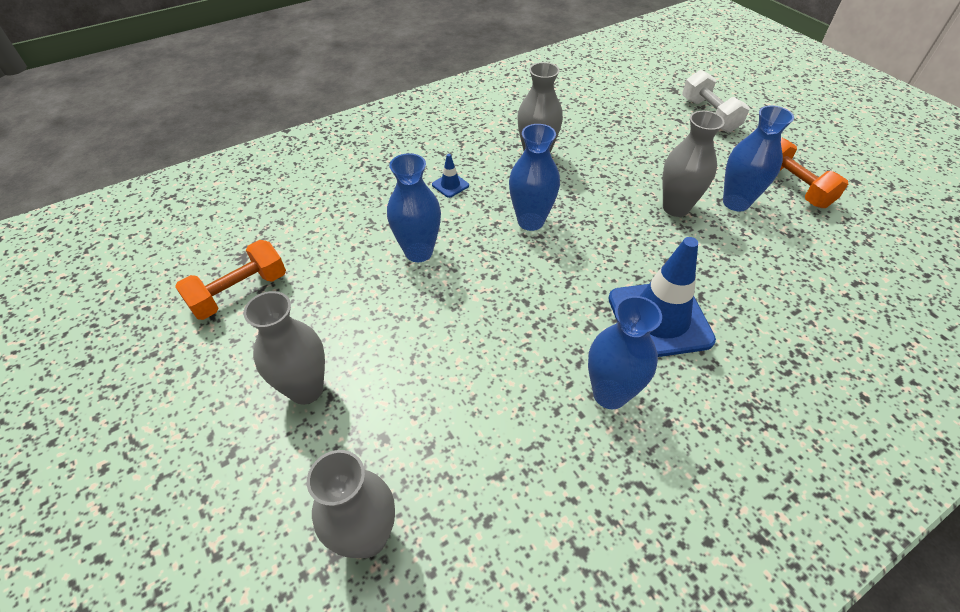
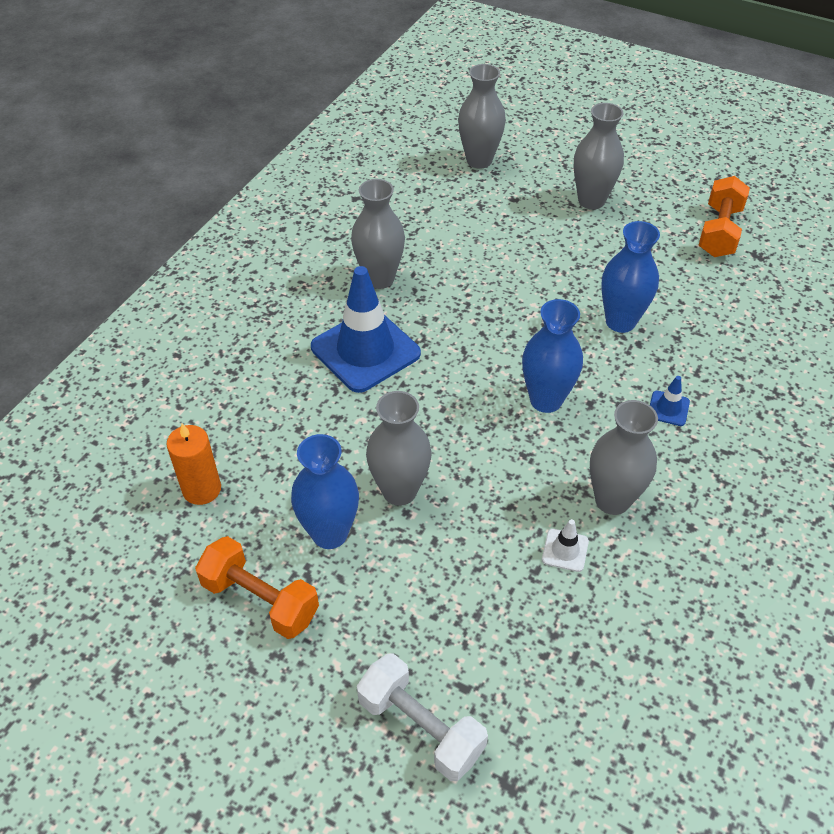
camera: 150 degrees right, 0 degrees up
(585, 146) = (565, 550): none -> white traffic cone
(610, 394) = (379, 279): blue vase -> grey vase
(834, 262) = (202, 489): none -> orange candle

